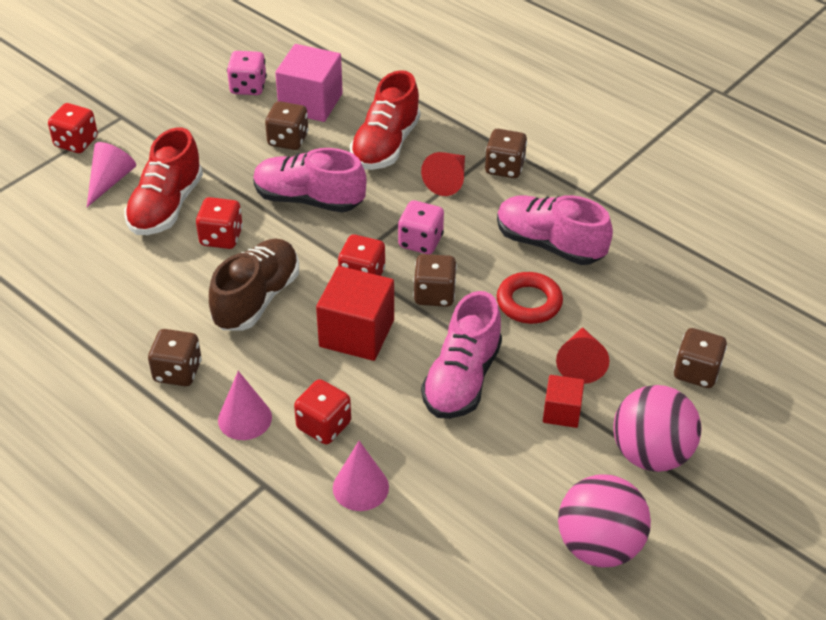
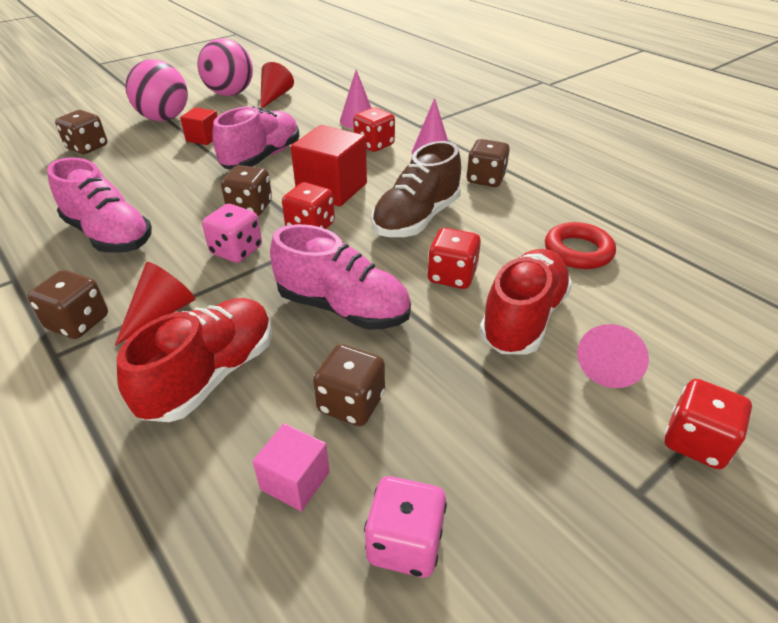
camera: 170 degrees left, 5 degrees down
(310, 103) = (295, 481): pink cube -> pink cube, size x0.56
(529, 302) = (171, 195): red ring -> red ring (578, 251)
(580, 363) = (165, 158): red cone -> red cone (274, 97)

